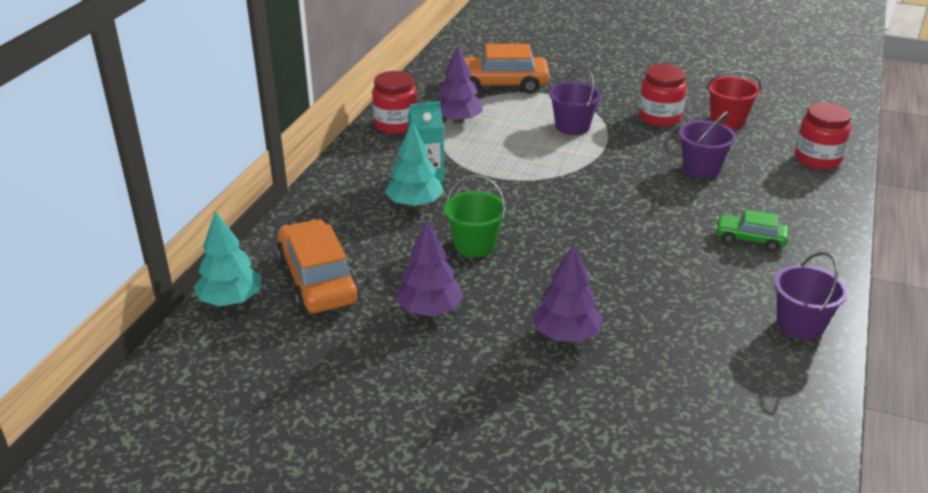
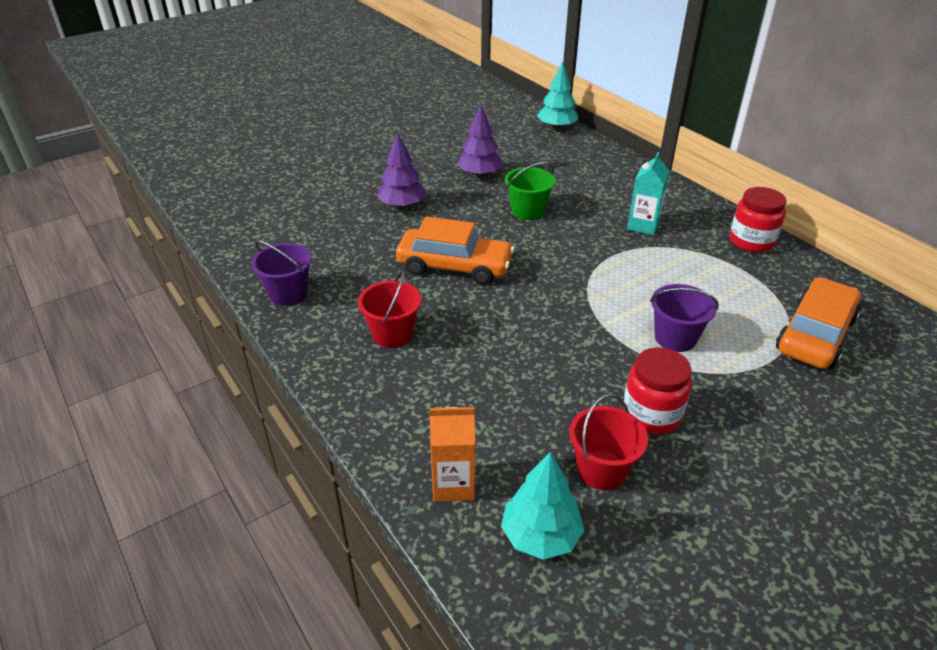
camera: 125 degrees right, 5 degrees up
(317, 280) = (549, 152): orange car -> orange car (454, 266)
(414, 204) = (605, 207): turquoise tree -> turquoise tree (541, 536)
(458, 121) = (737, 275): purple tree -> none
(701, 168) = (520, 377): purple bucket -> none
(750, 239) = (392, 334): green car -> red bucket
(817, 159) = (453, 484): red jar -> orange carton

